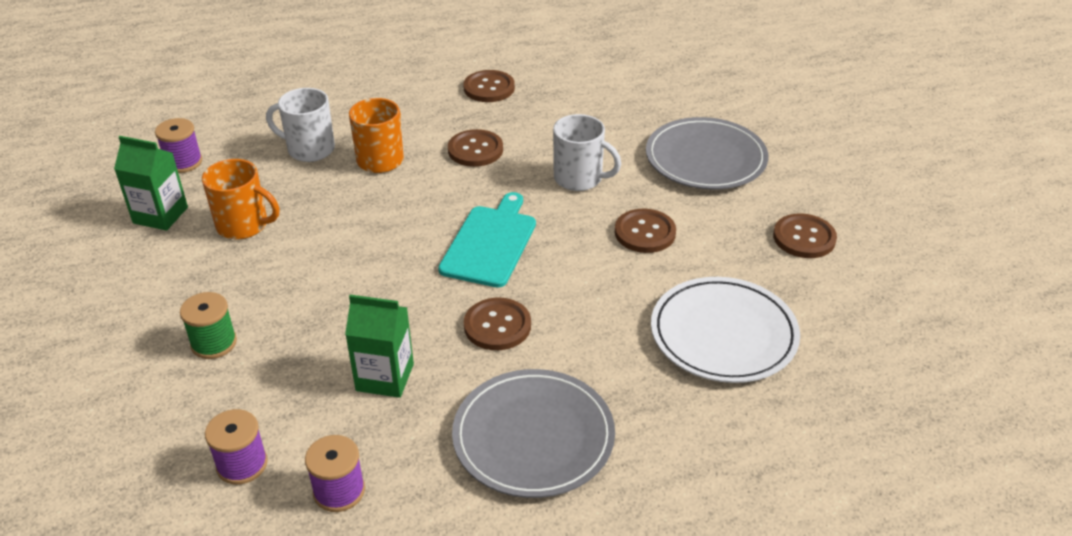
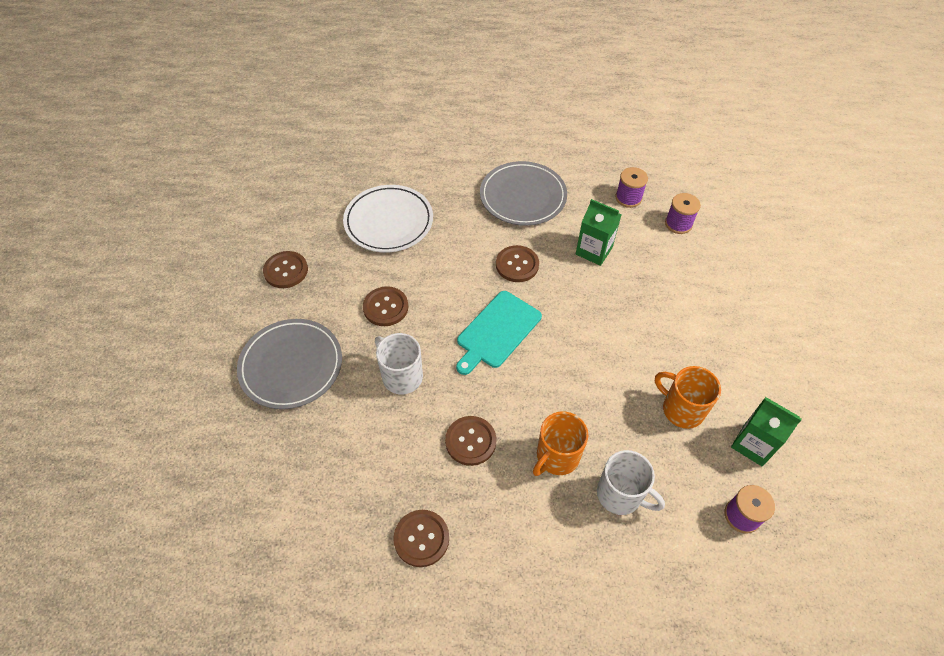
camera: 160 degrees left, 15 degrees up
(214, 343) = (698, 304): green spool -> none

